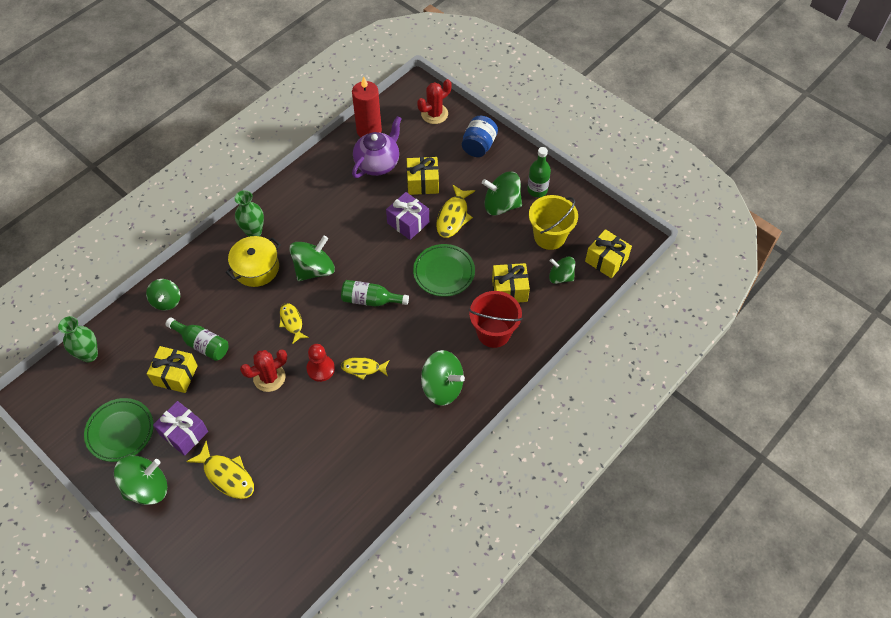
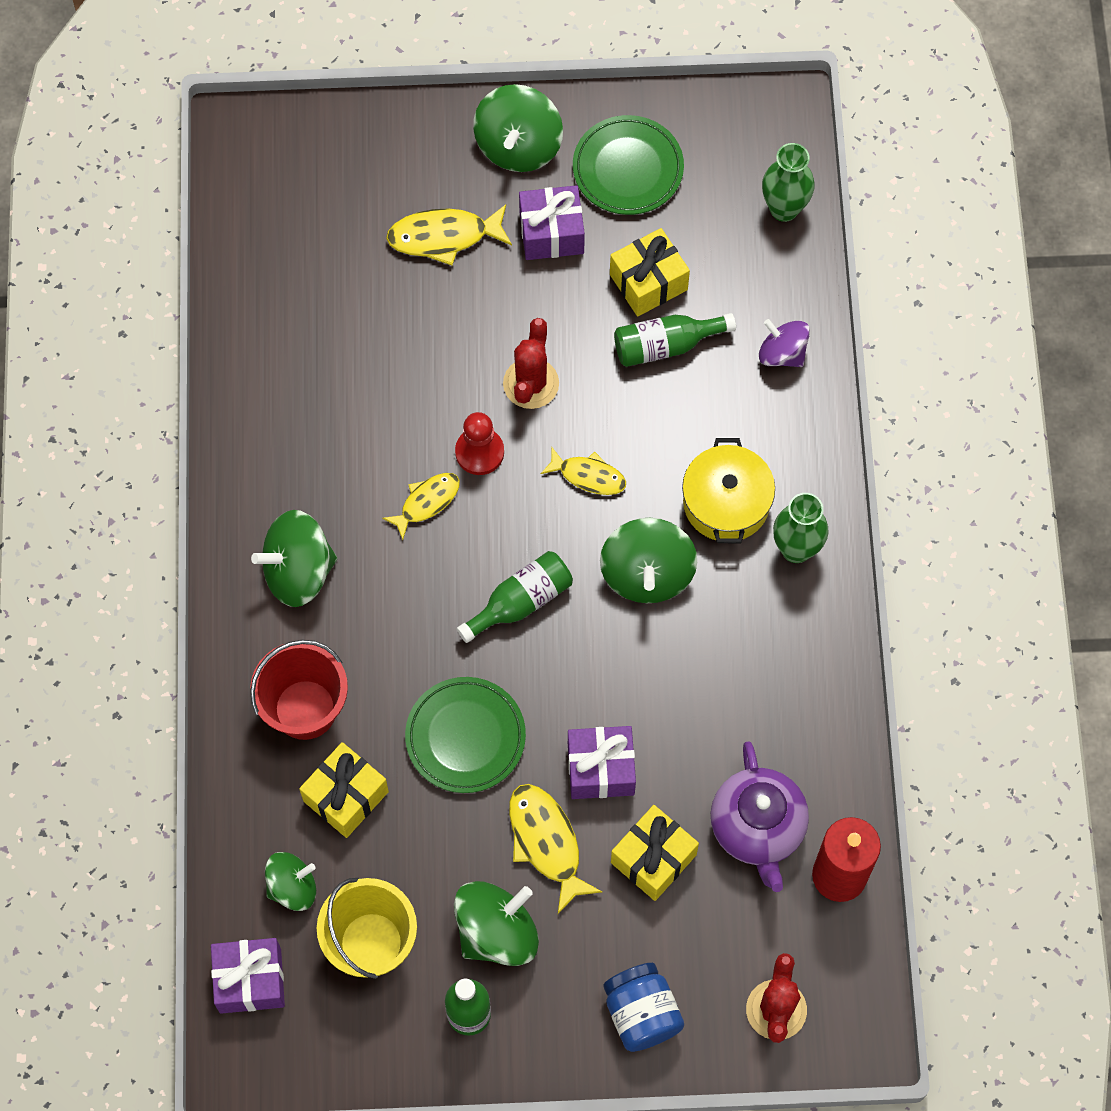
camera: 135 degrees right, 10 degrees up
(166, 301) = (782, 353): green spinning top -> purple spinning top
(606, 260) = (250, 980): yellow gift -> purple gift

